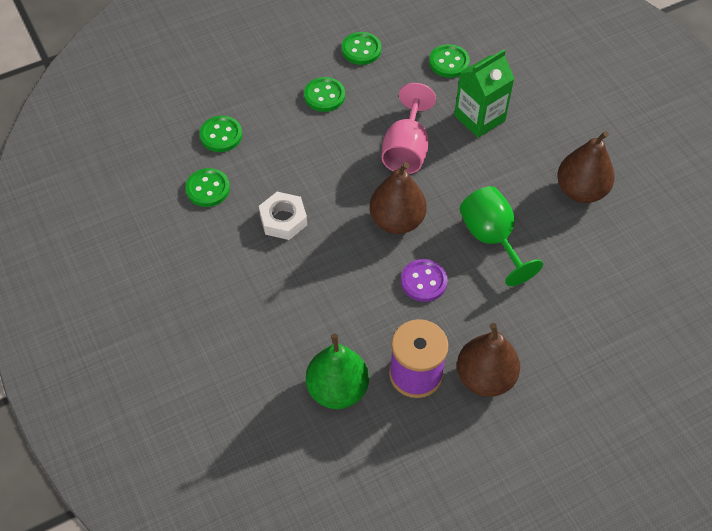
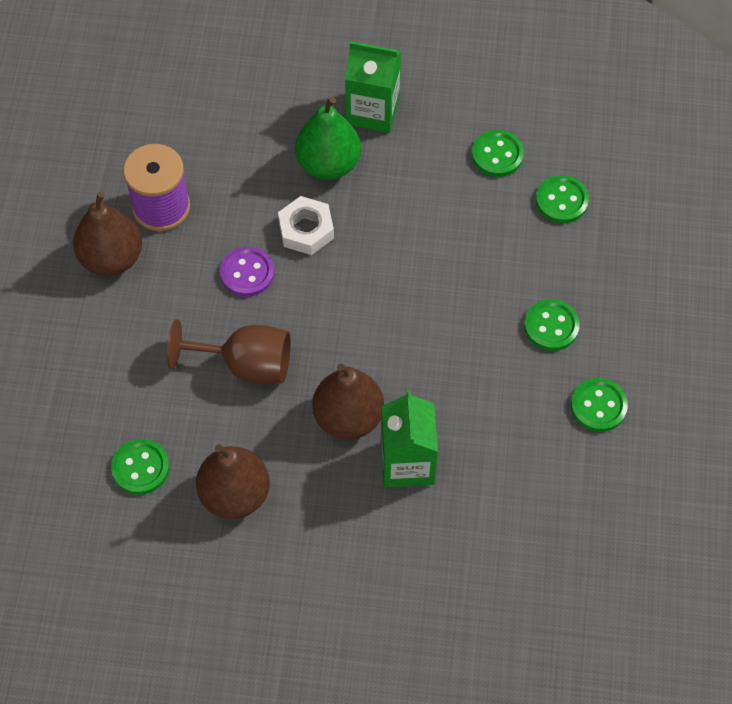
camera: 125 degrees right, 5 degrees up
(222, 285) = (373, 111): none -> green carton
(283, 219) = (410, 197): white nut -> white nut (306, 230)
(337, 389) = (197, 140): green pear -> green pear (328, 164)
(396, 221) = (334, 293): brown pear -> brown pear (348, 417)
(406, 150) = (417, 359): pink goblet -> none
(449, 62) = (514, 488): green button -> green button (140, 468)
(491, 239) = (246, 365): green goblet -> brown goblet

